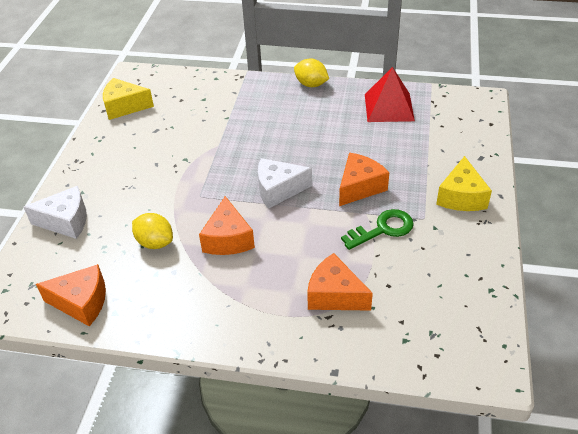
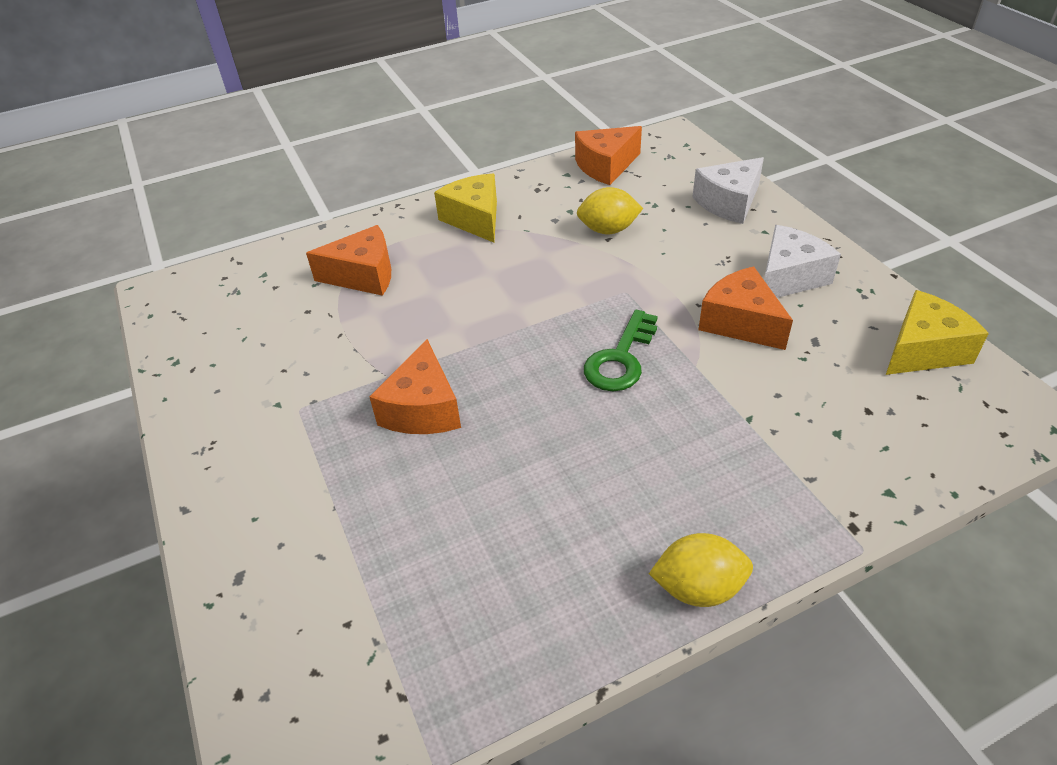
camera: 145 degrees right, 0 degrees up
(228, 239) = (534, 268): orange cheese -> orange cheese (740, 322)
(278, 190) = (535, 348): white cheese -> white cheese (788, 277)
(383, 229) = (350, 367): green key -> green key (620, 359)
(389, 107) = (486, 615): red pyramid -> none
(461, 197) = (252, 472): yellow cheese -> yellow cheese (475, 219)

